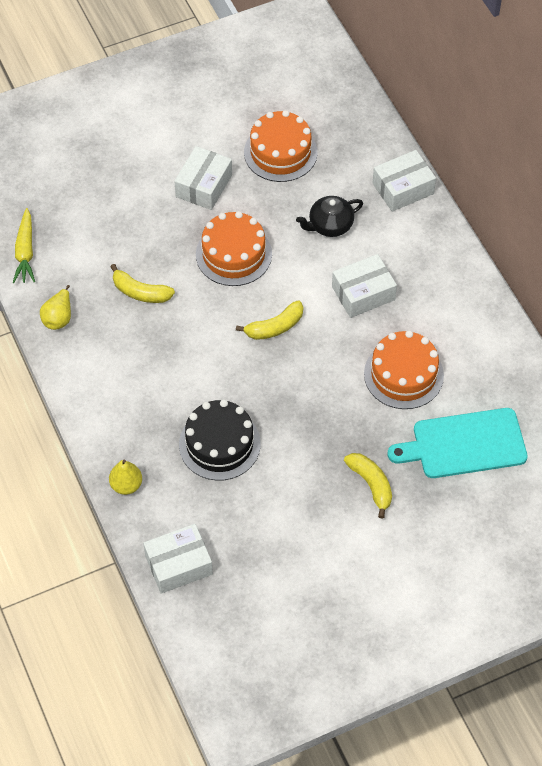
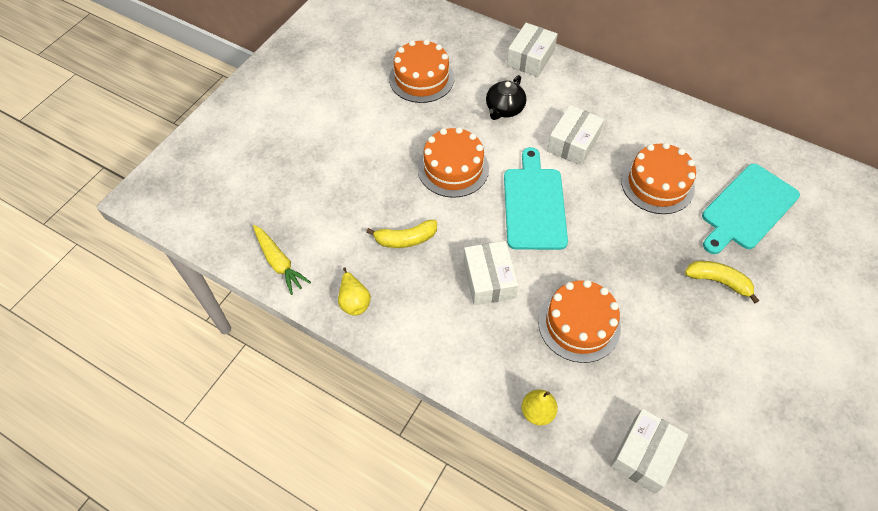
camera: 35 degrees left, 0 degrees up
(204, 186) = (385, 131): white box -> white box (489, 279)
(219, 444) = (579, 324): black cake -> orange cake
(274, 327) = (534, 204): yellow banana -> turquoise cutting board

